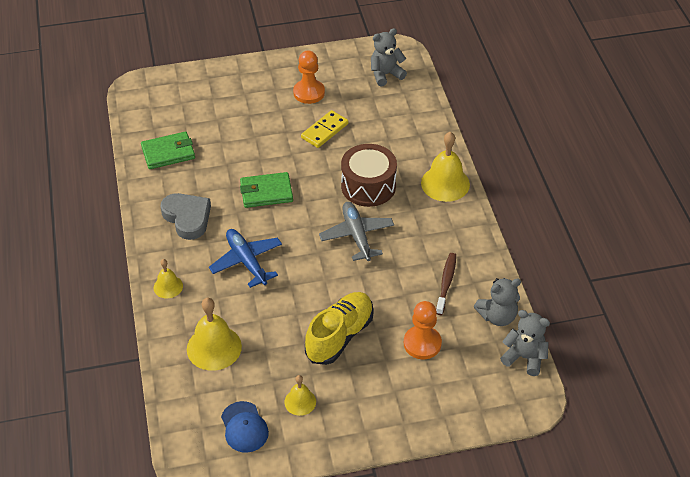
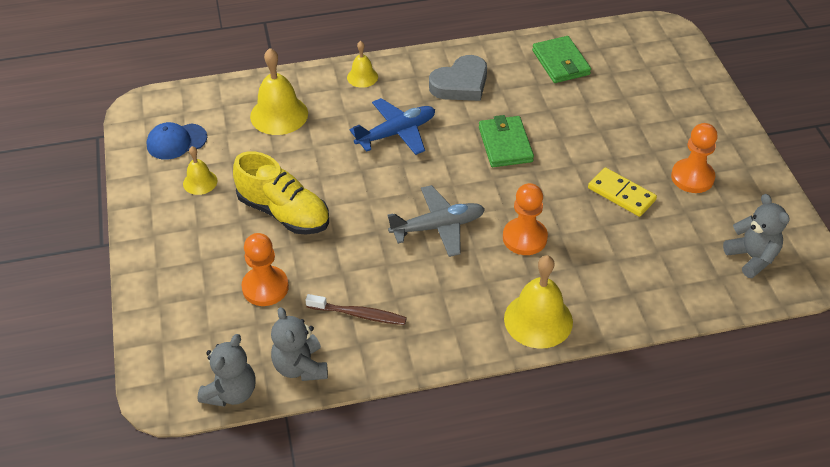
camera: 90 degrees right, 0 degrees up
(368, 186) = (524, 238): brown drum -> orange pawn

